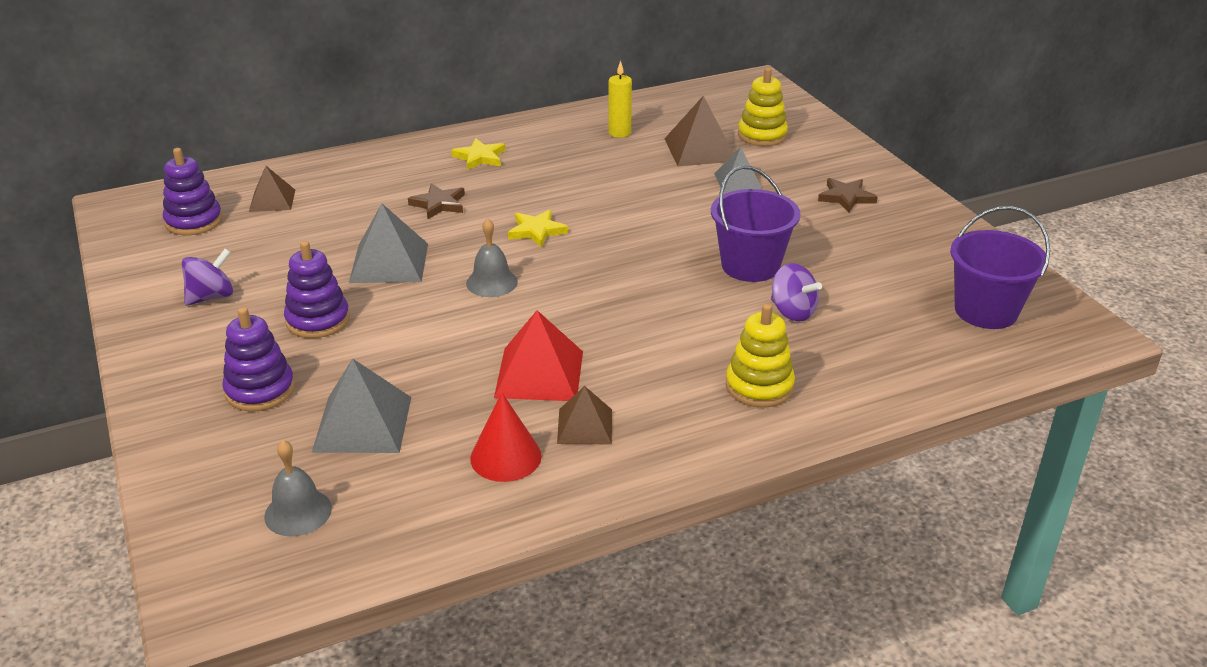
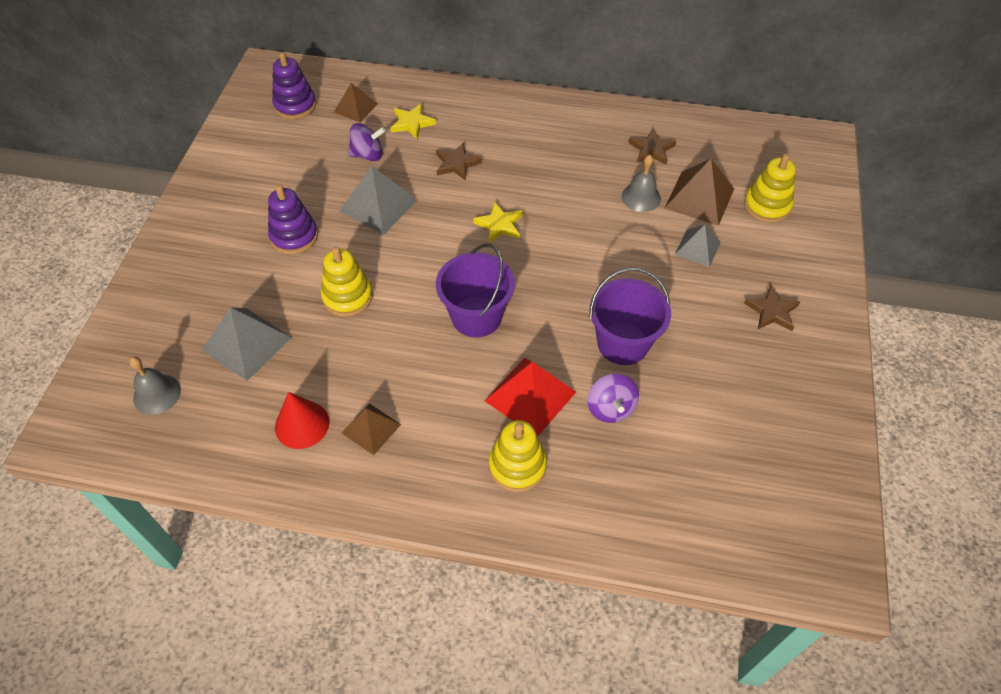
camera: 35 degrees right, 20 degrees up
(211, 297) = (252, 181): purple spinning top -> purple spinning top (368, 155)
(260, 390) = (215, 280): purple stacking toy -> none
(438, 341) = (347, 297): none -> yellow stacking toy
(480, 157) = (525, 128): yellow star -> yellow star (412, 123)
(491, 282) = (426, 260): grey bell -> grey bell (641, 197)
(539, 374) = (384, 363): red pyramid -> red pyramid (530, 396)
(619, 133) = (651, 149): yellow candle -> brown star
(986, 311) = (769, 499): purple bucket -> purple bucket (476, 316)

